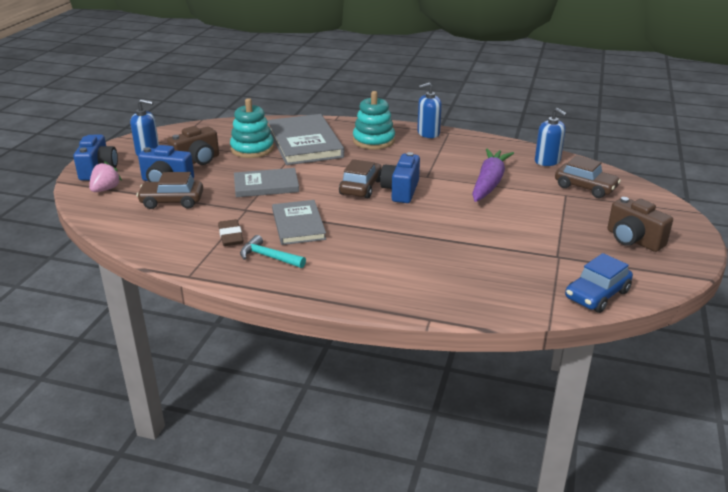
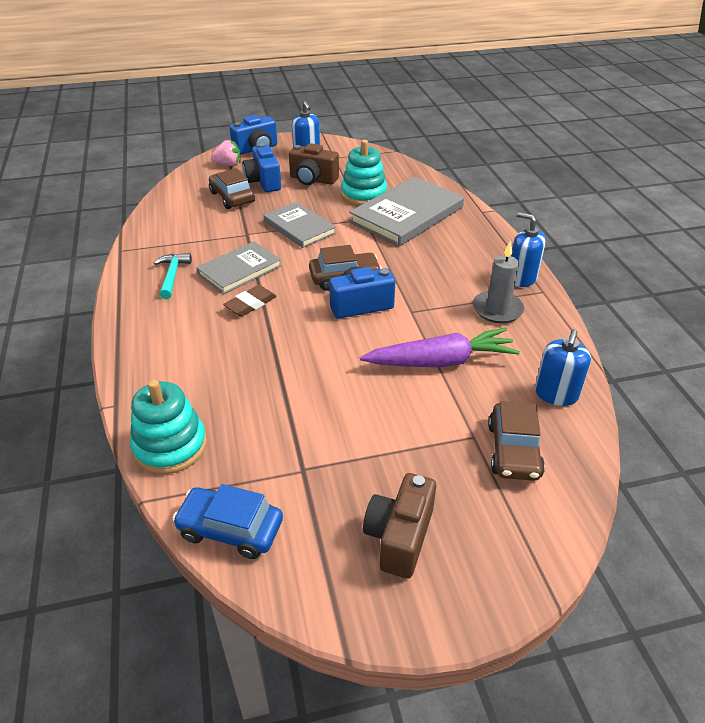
camera: 60 degrees right, 10 degrees up
(231, 236) = (195, 244): brown eraser -> brown eraser (251, 304)
(373, 141) = (459, 250): turquoise stacking toy -> turquoise stacking toy (170, 446)
(453, 150) = (497, 309): none -> grey candle

